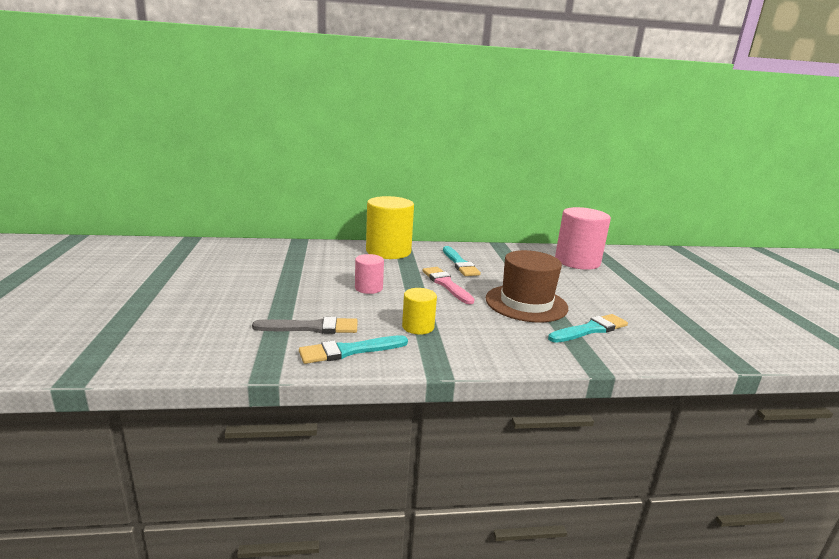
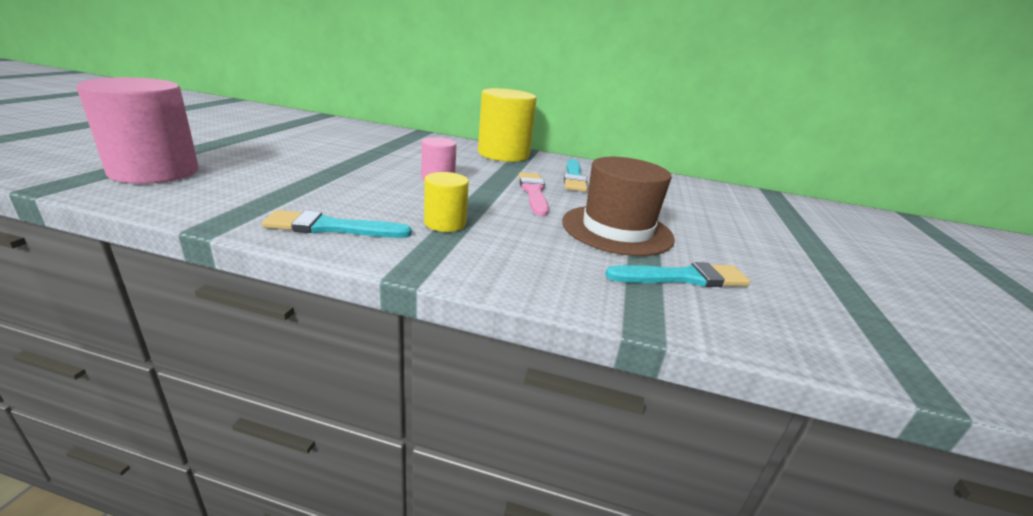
camera: 20 degrees right, 5 degrees up
(311, 327) = (325, 198): grey brush -> none
(577, 261) = (736, 203): pink cylinder -> pink cylinder (154, 172)

